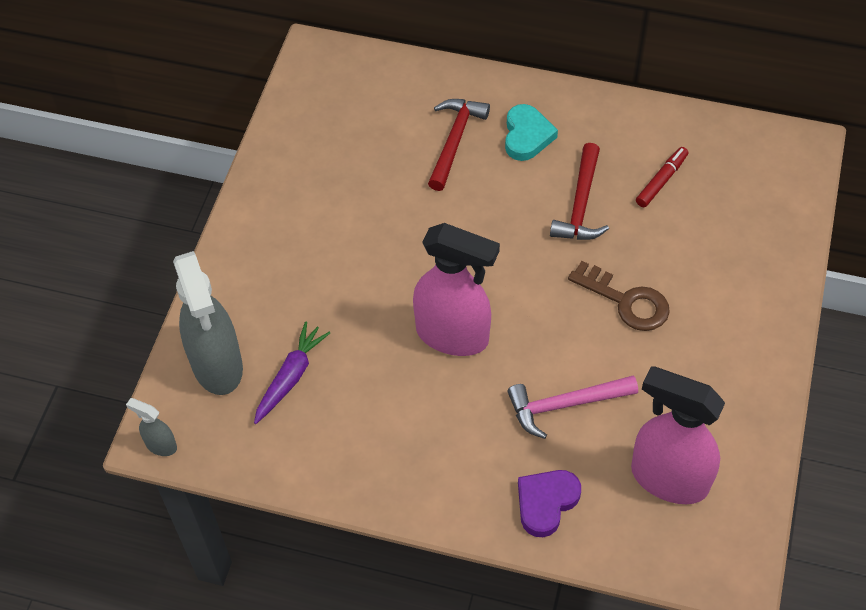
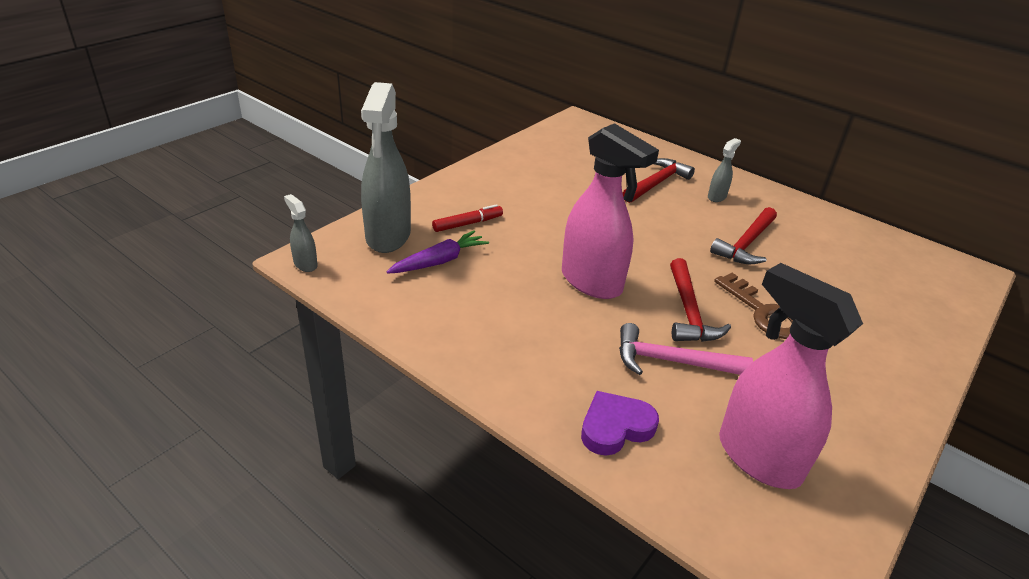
camera: 20 degrees right, 20 degrees down
(527, 136) = (717, 197): turquoise heart -> grey spray bottle
(558, 333) = (689, 312): none -> red hammer
(661, 181) = (826, 252): red marker -> red marker (468, 224)

